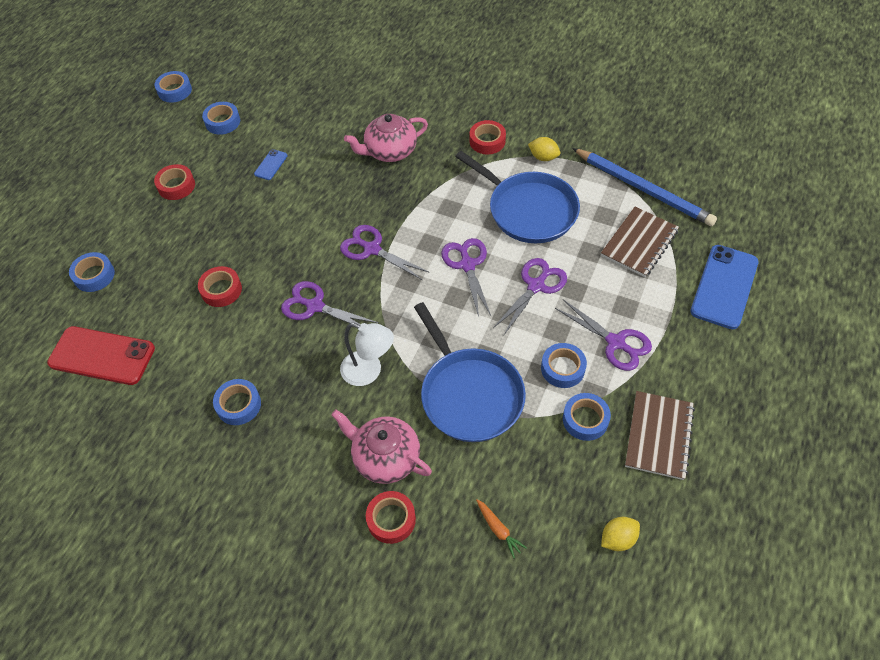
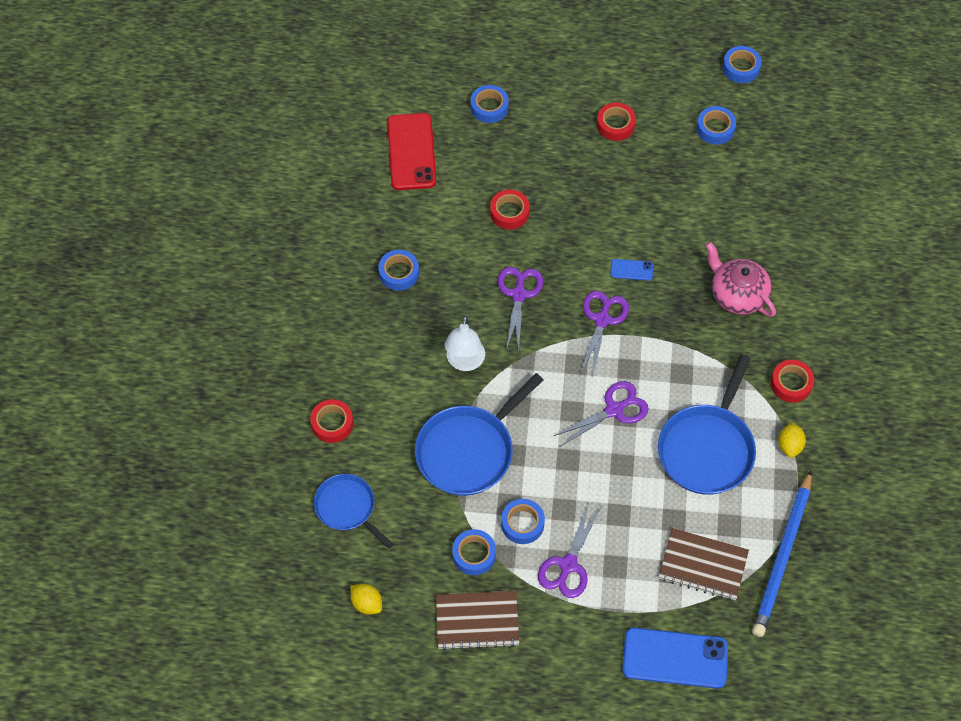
camera: 70 degrees right, 5 degrees up
(271, 165) = (675, 194): blue phone -> blue phone (631, 270)
(385, 457) = (385, 402): pink teapot -> none
(498, 530) = (347, 507): orange carrot -> blue pan
(536, 286) = (610, 478): purple scissors -> none

